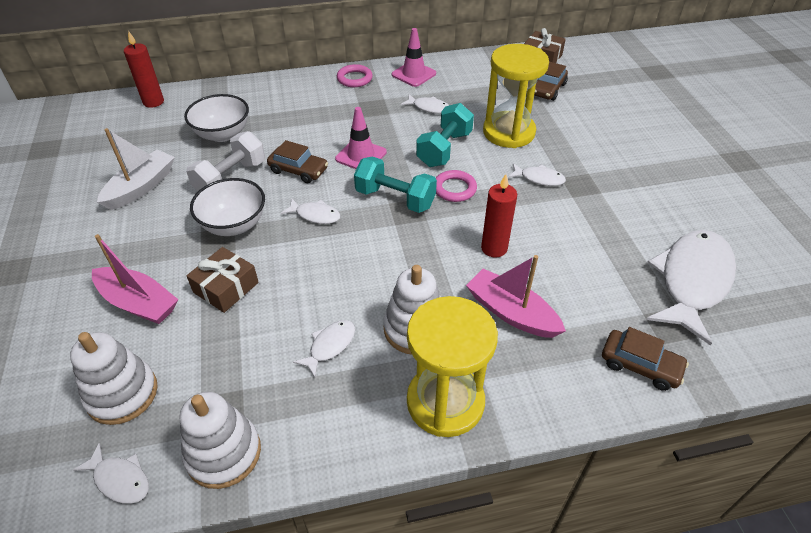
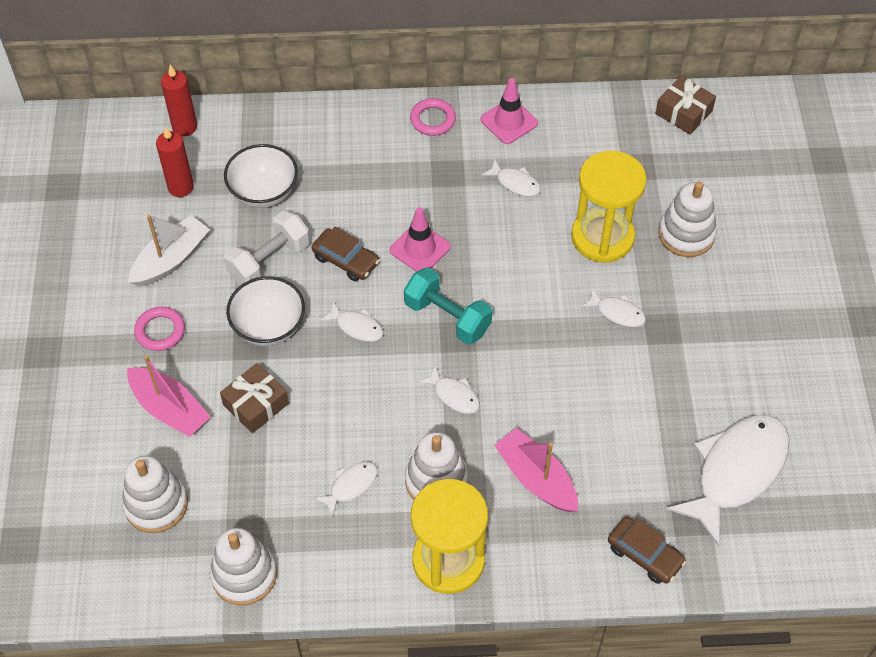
camera: 10 degrees right, 10 degrees up
(120, 479) = (156, 583): white fish -> white fish (454, 395)
(444, 149) = (519, 253): turquoise dumbbell -> none
(454, 189) = (516, 313): pink ring -> pink ring (160, 331)
(494, 248) = (539, 399): red candle -> red candle (180, 187)
(548, 89) = (673, 172): brown car -> none
(573, 123) = (686, 234): none -> white stacking toy

